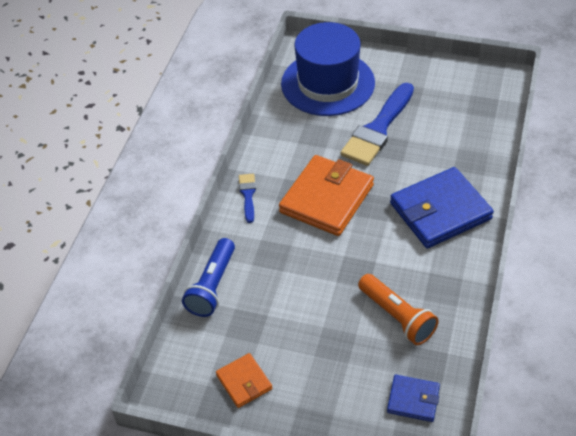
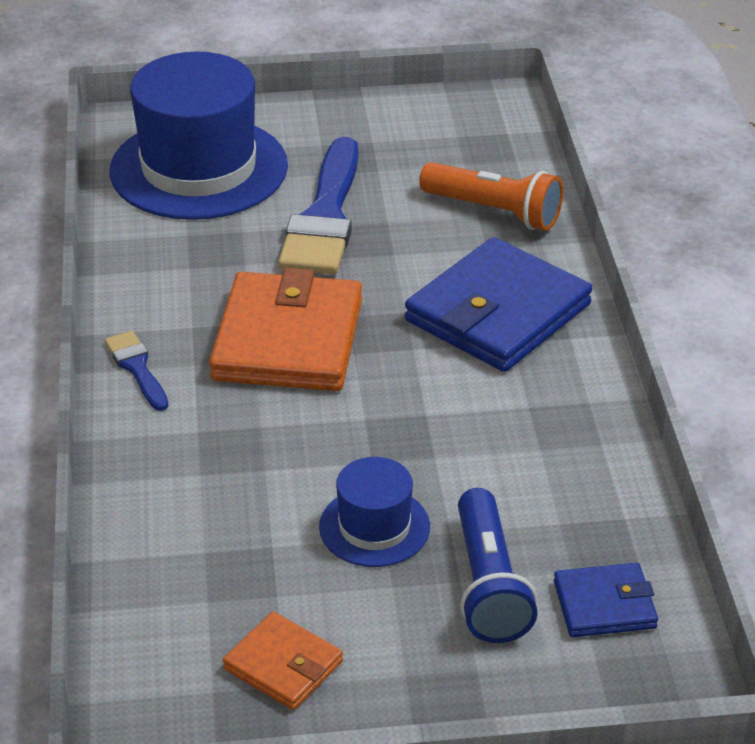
camera: 25 degrees left, 10 degrees down
(212, 286) = (142, 527): blue flashlight -> blue flashlight (488, 585)
(320, 319) = (374, 527): none -> blue hat
(397, 317) = (508, 487): orange flashlight -> orange flashlight (494, 212)

